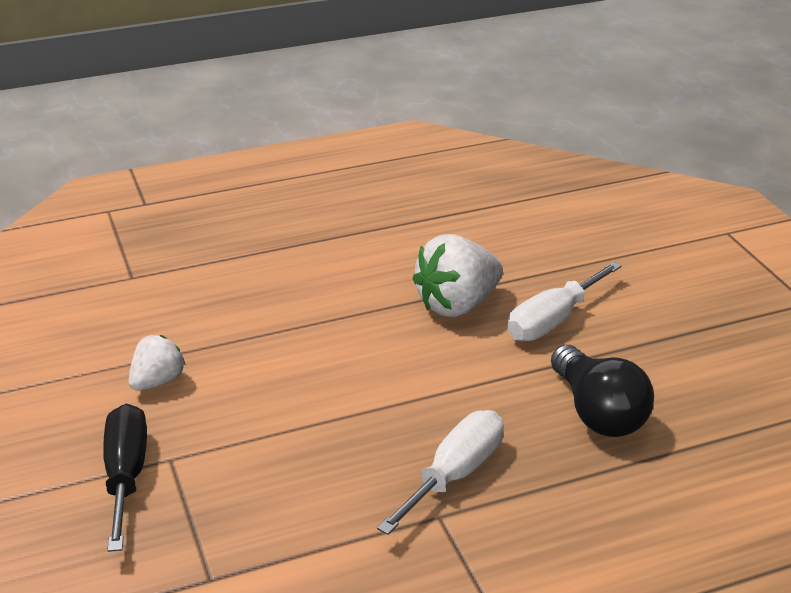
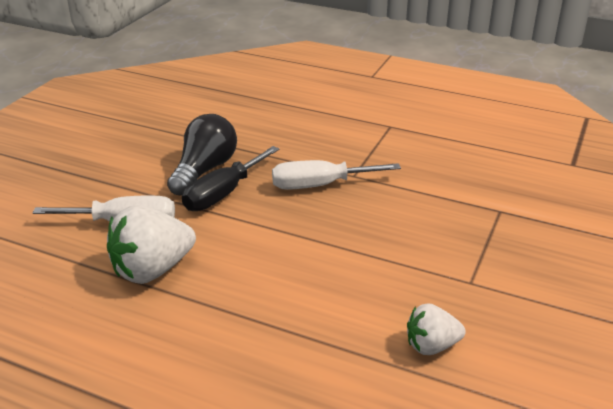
camera: 135 degrees left, 0 degrees up
(126, 476) = (509, 288): black screwdriver -> black screwdriver (223, 194)
(457, 305) = (152, 270): white strawberry -> white strawberry turned 135 degrees clockwise

